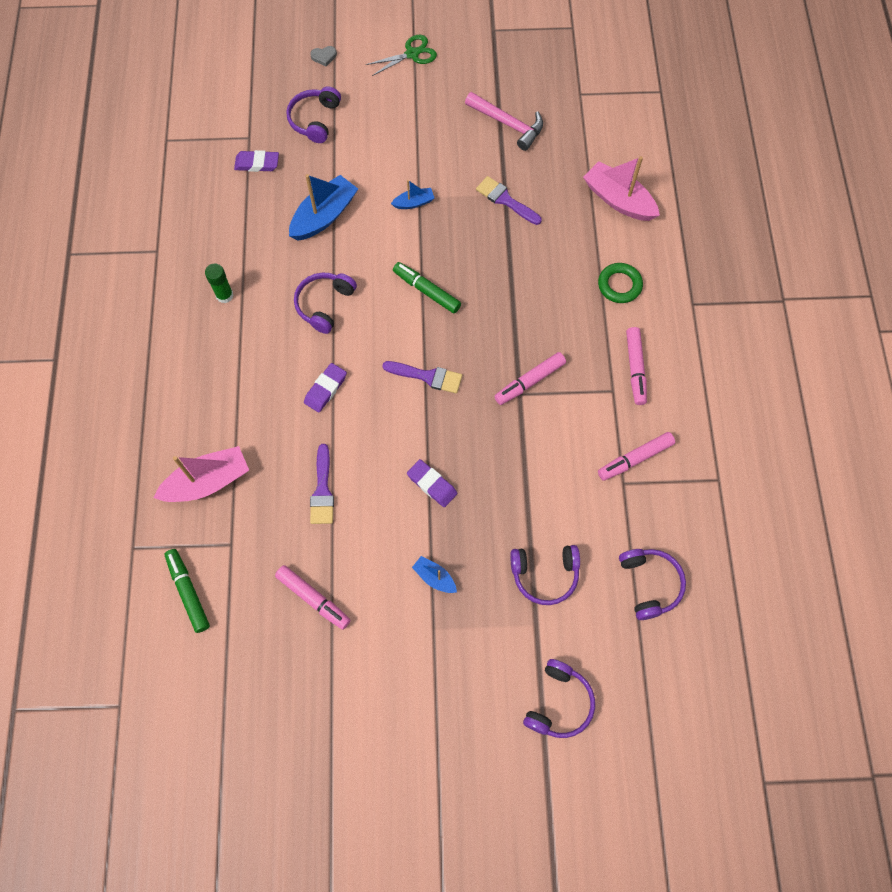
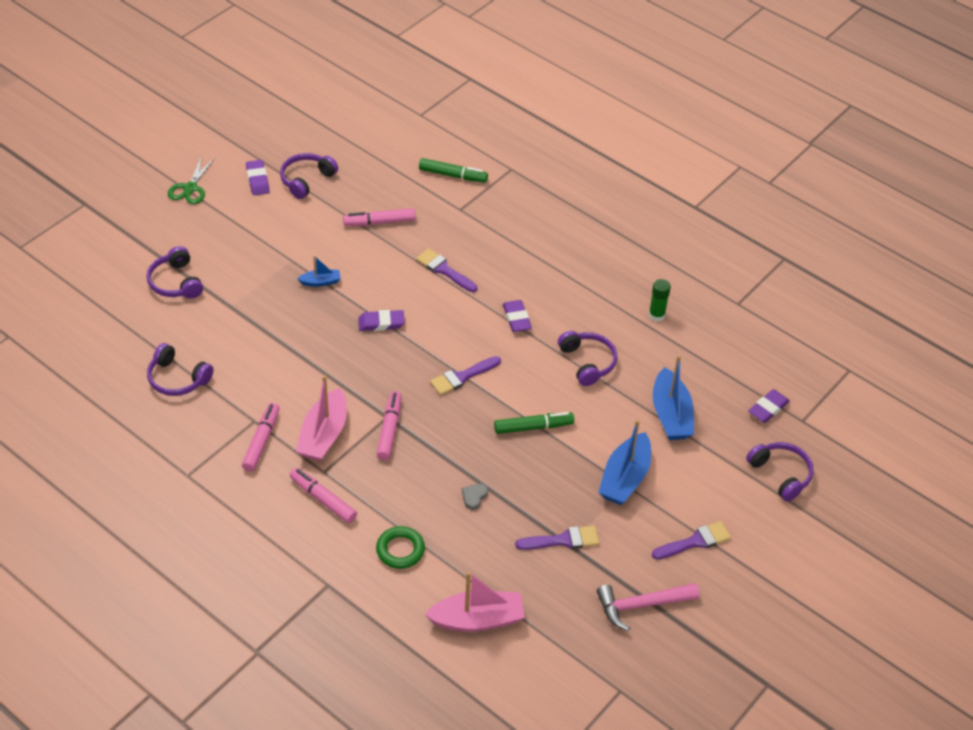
camera: 130 degrees right, 20 degrees down
(208, 482) = (516, 223): pink boat -> pink boat (324, 435)
(324, 57) = (852, 529): grey heart -> grey heart (474, 497)
(362, 771) = (257, 180): none -> purple eraser
(412, 54) = (795, 596): green scissors -> green scissors (190, 188)
(414, 203) = (625, 478): blue boat -> blue boat, size x1.94
(425, 129) = (695, 541): none -> purple brush
(545, 575) = (252, 333): purple headphones -> purple headphones (306, 180)

